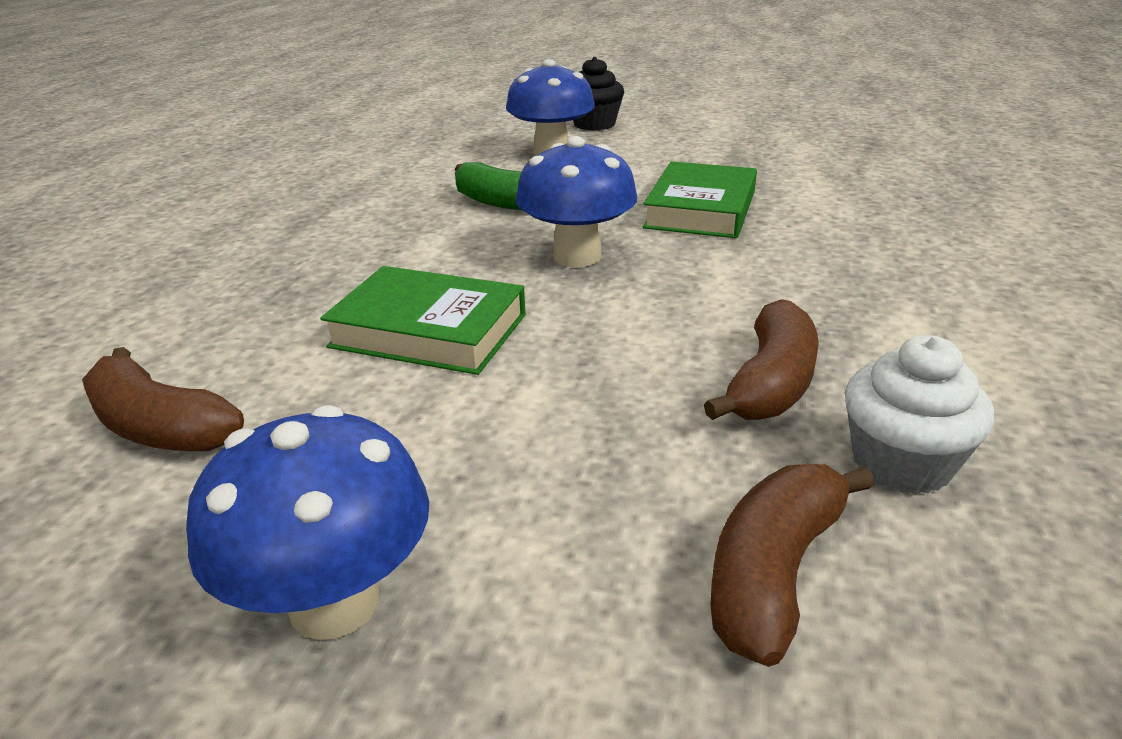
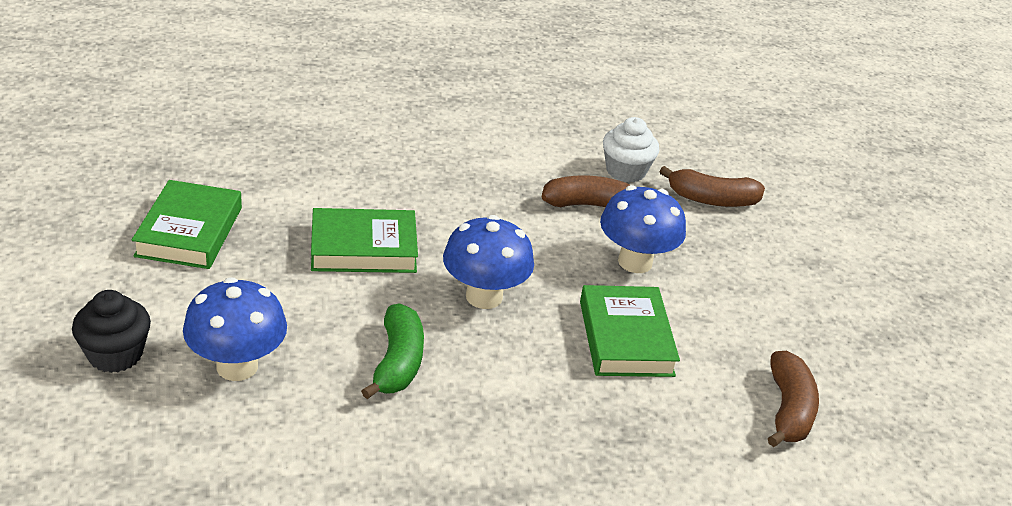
camera: 120 degrees left, 5 degrees up
(334, 603) = (816, 298): blue mushroom -> blue mushroom (635, 262)
(752, 149) = (189, 231): none -> green book

